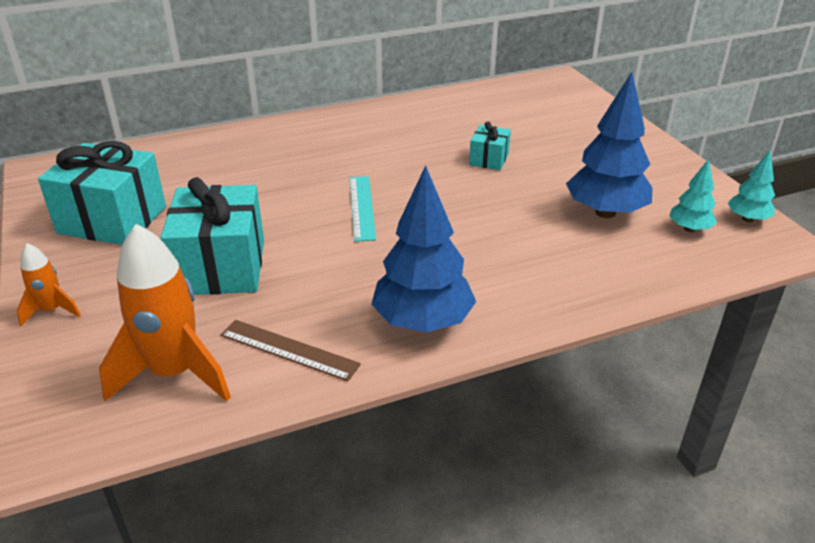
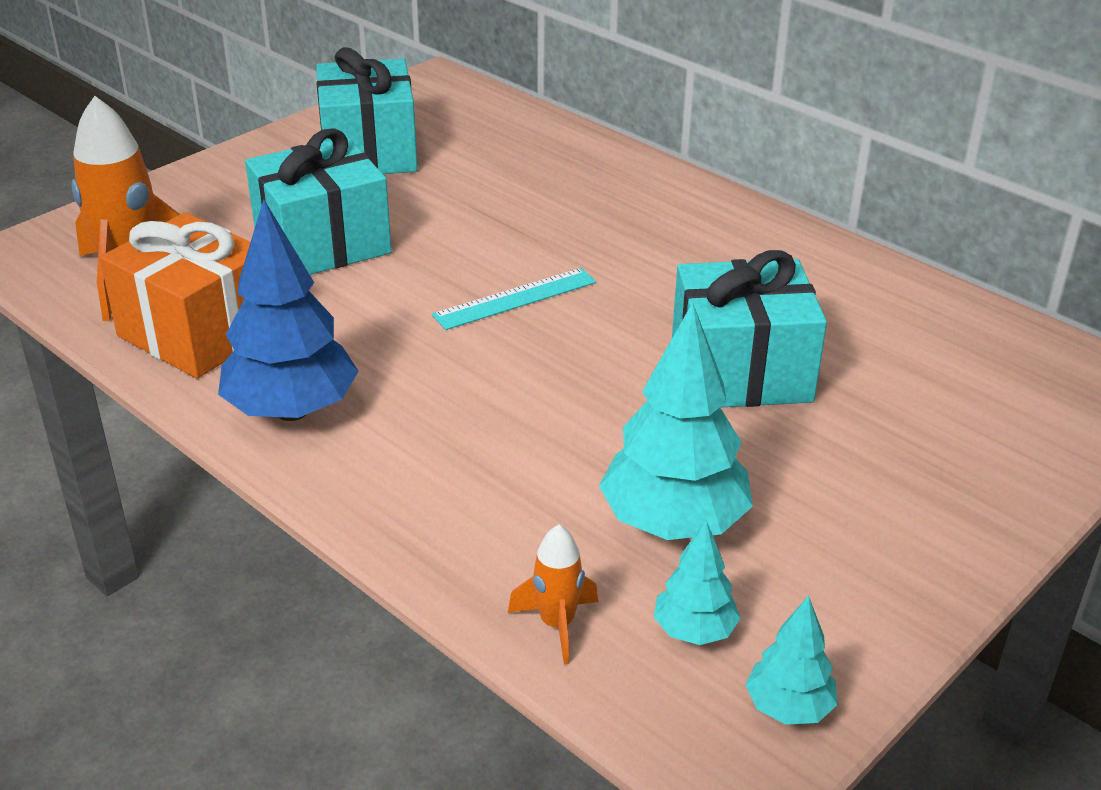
camera: 65 degrees right, 0 degrees up
(52, 310) = (197, 180): orange rocket -> orange rocket (557, 624)
(289, 350) = (198, 332): brown ruler -> orange gift
(489, 159) = (740, 372): turquoise gift -> turquoise gift, size x2.01
(605, 212) = (673, 523): blue tree -> turquoise tree

